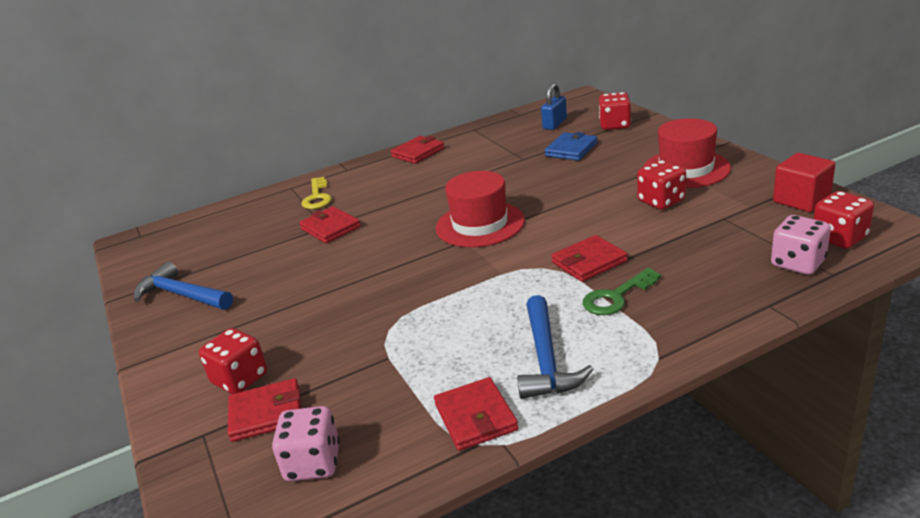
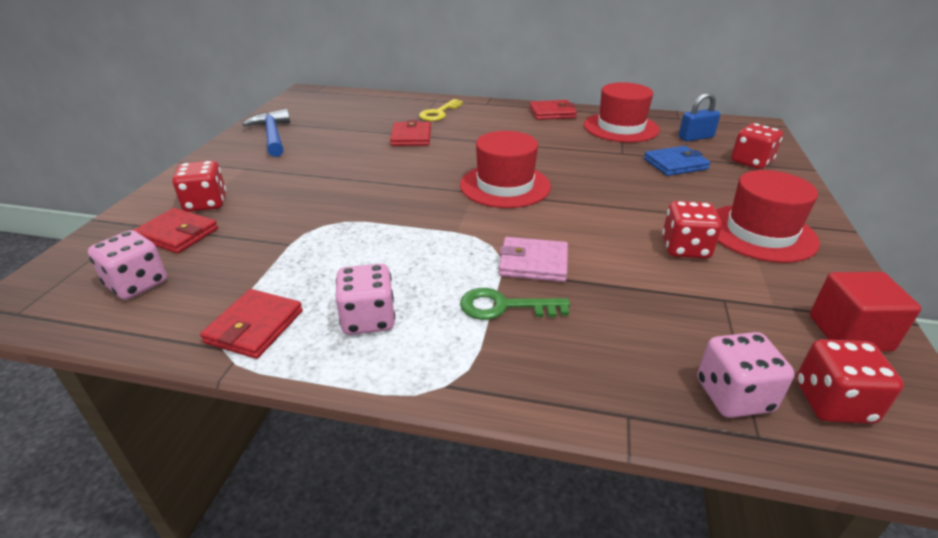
camera: 35 degrees right, 5 degrees up
(491, 140) = (621, 127): none -> red hat
(546, 359) = (368, 319): blue hammer -> pink dice
(589, 262) = (533, 263): red wallet -> pink wallet

